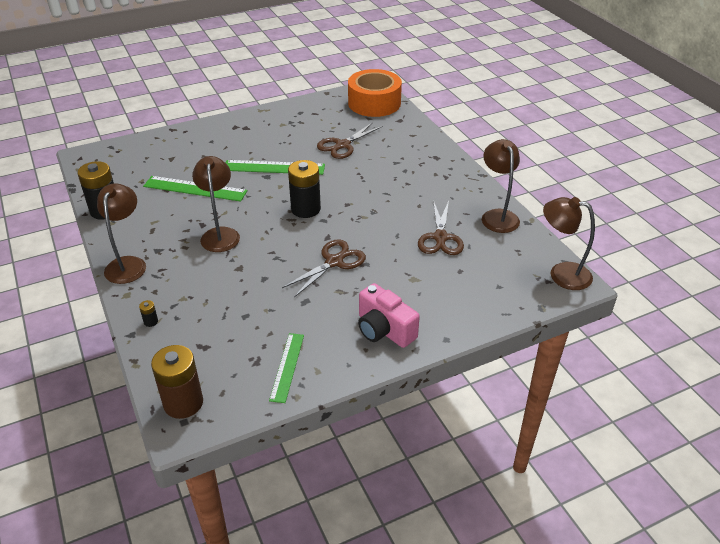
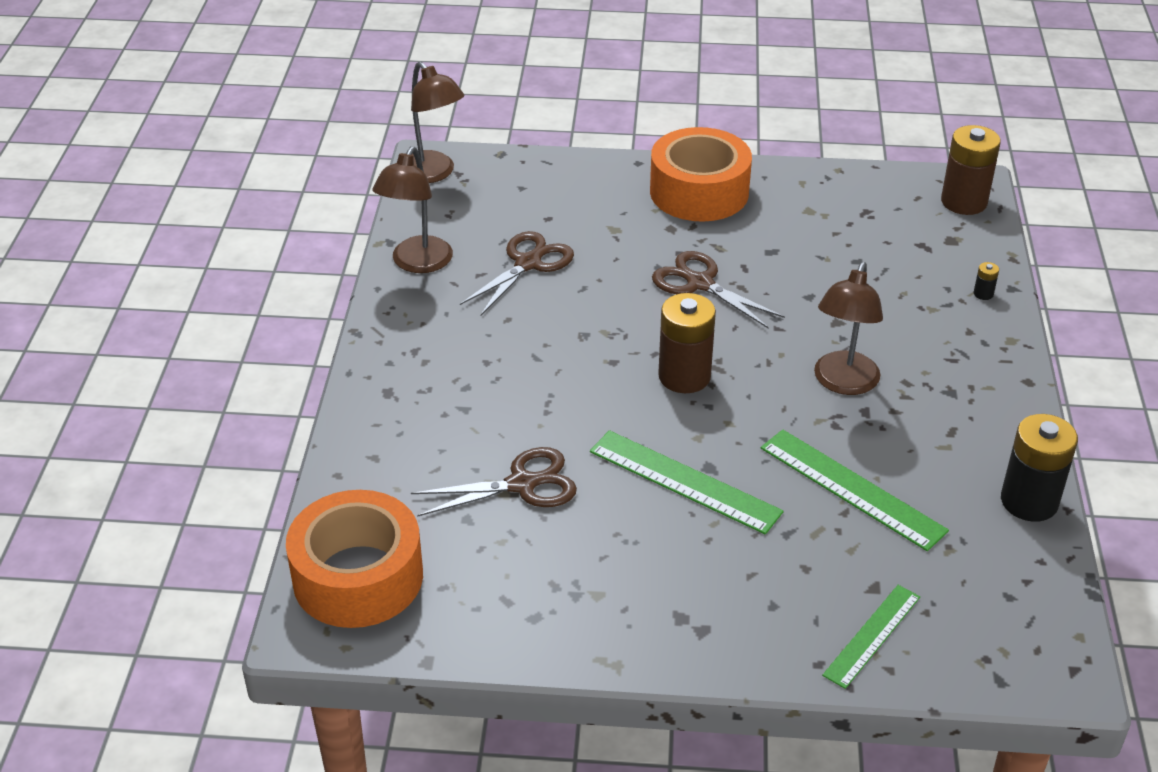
camera: 150 degrees left, 0 degrees up
(128, 264) = (1002, 385): brown lamp -> none
(287, 367) = (833, 195): green ruler -> green ruler (872, 635)
(305, 209) = (684, 376): black battery -> brown battery
(334, 262) = (700, 283): brown scissors -> brown scissors turned 60 degrees clockwise
(384, 330) = (699, 192): pink camera -> orange tape

